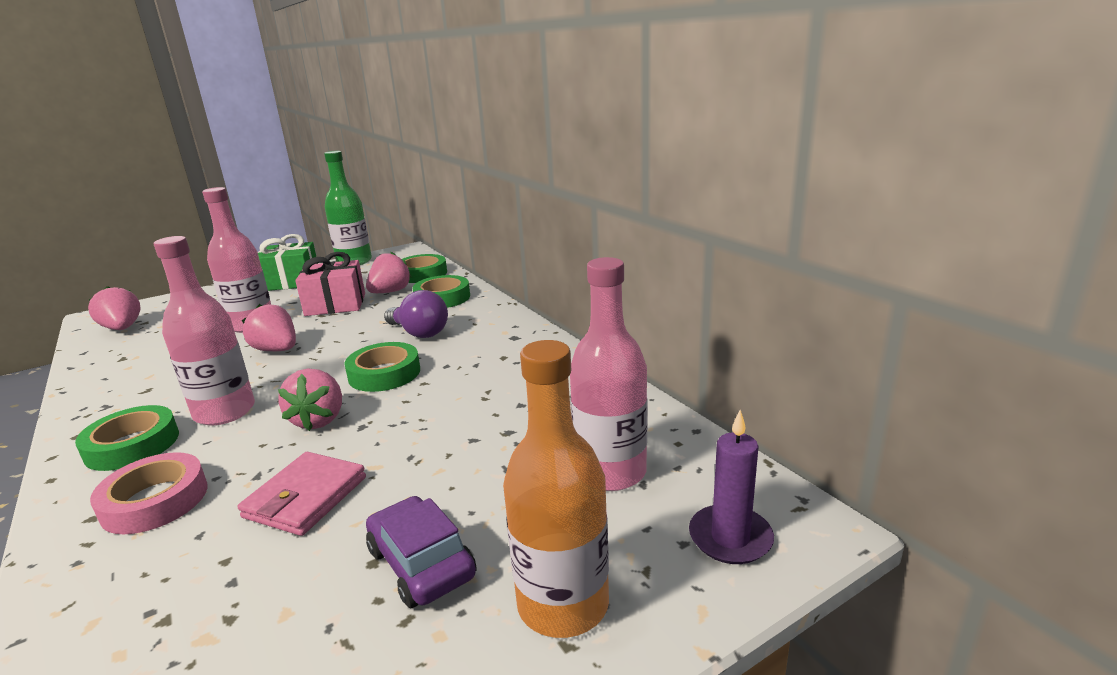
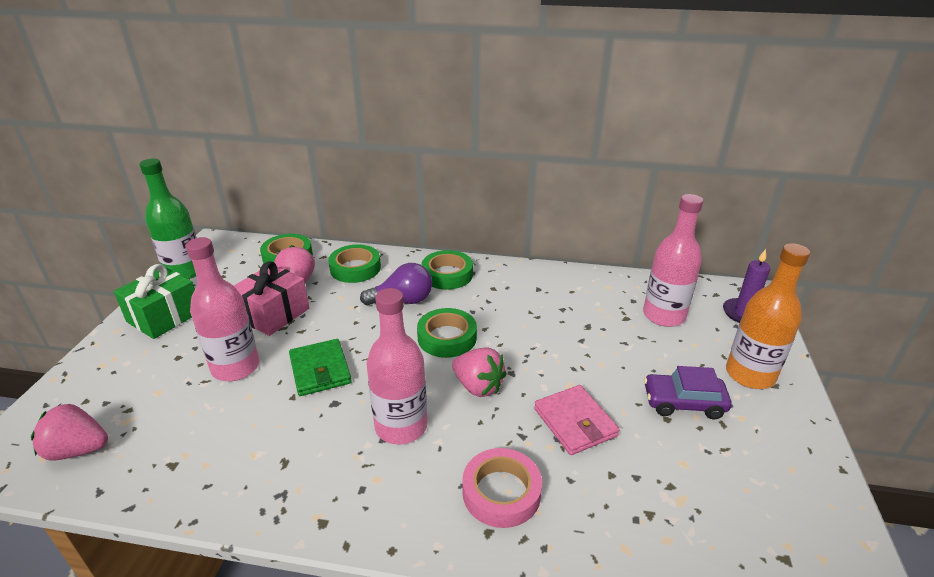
camera: 50 degrees left, 10 degrees up
(132, 445) = (391, 489): green tape -> green tape (447, 274)
(277, 350) = (320, 370): pink strawberry -> green wallet

